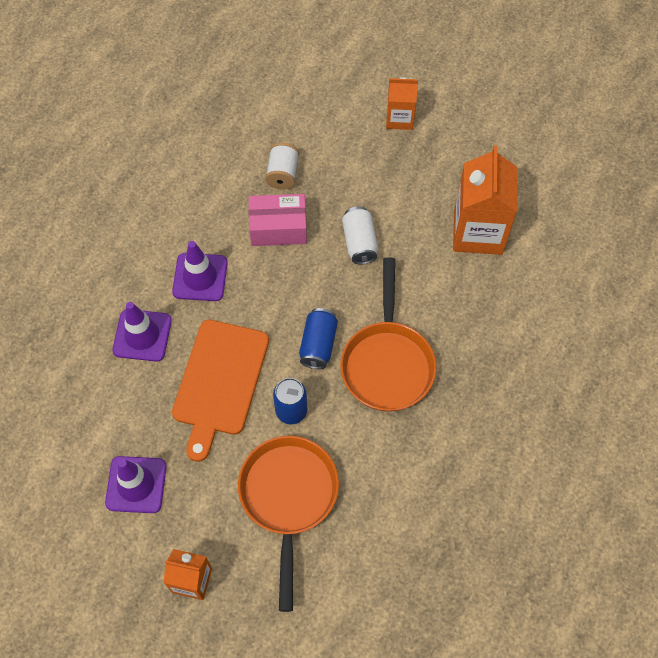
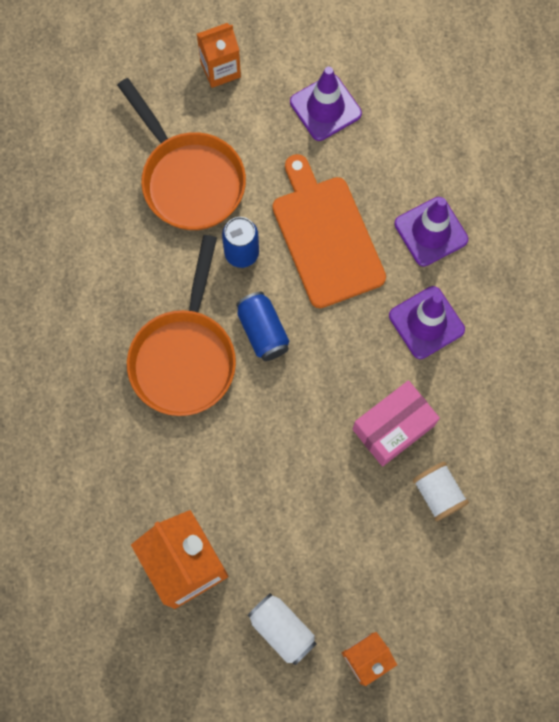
camera: 145 degrees right, 10 degrees up
(359, 242) = (300, 467): white can -> white can (282, 629)
(387, 363) = (185, 357): orange pan -> orange pan turned 135 degrees counterclockwise

